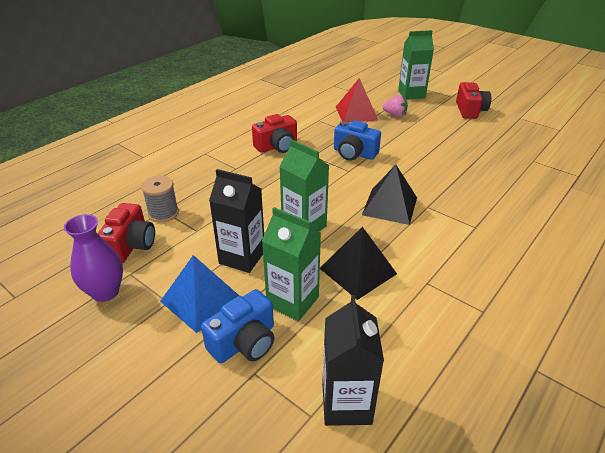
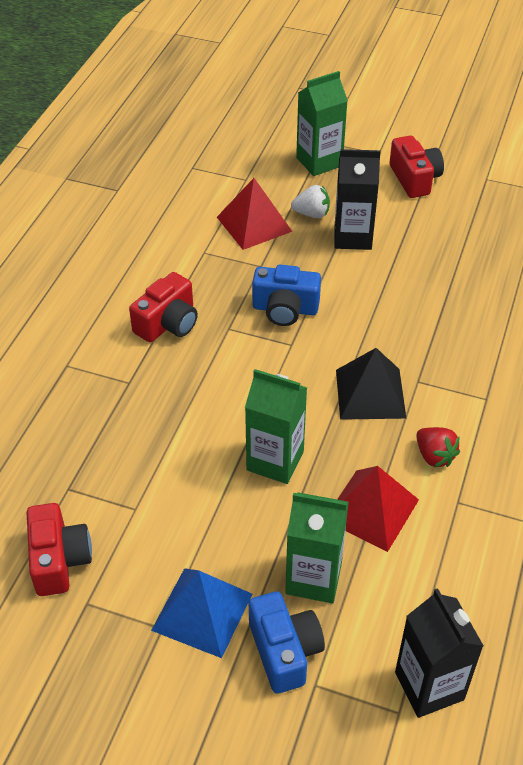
camera: 20 degrees left, 10 degrees up
(105, 292) = (72, 640): purple vase -> none
(163, 213) = (71, 494): grey spool -> none
(242, 257) = (219, 533): black carton -> black carton (352, 237)
(244, 342) = (284, 651): blue camera -> blue camera turned 45 degrees counterclockwise
(358, 271) = (371, 509): black pyramid -> red pyramid
(395, 115) = (312, 214): pink strawberry -> white strawberry
(421, 251) = (434, 456): none -> red strawberry

